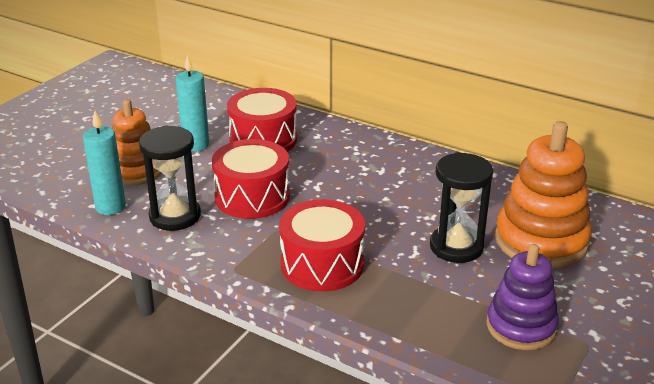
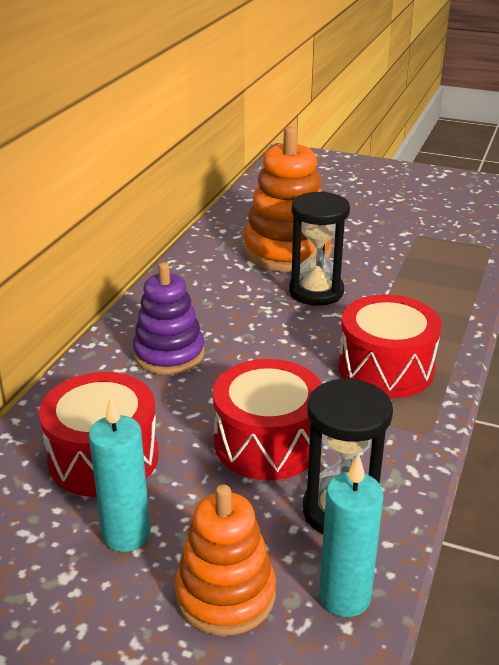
camera: 100 degrees left, 0 degrees up
(521, 326) = (416, 260): purple stacking toy -> purple stacking toy (169, 354)

